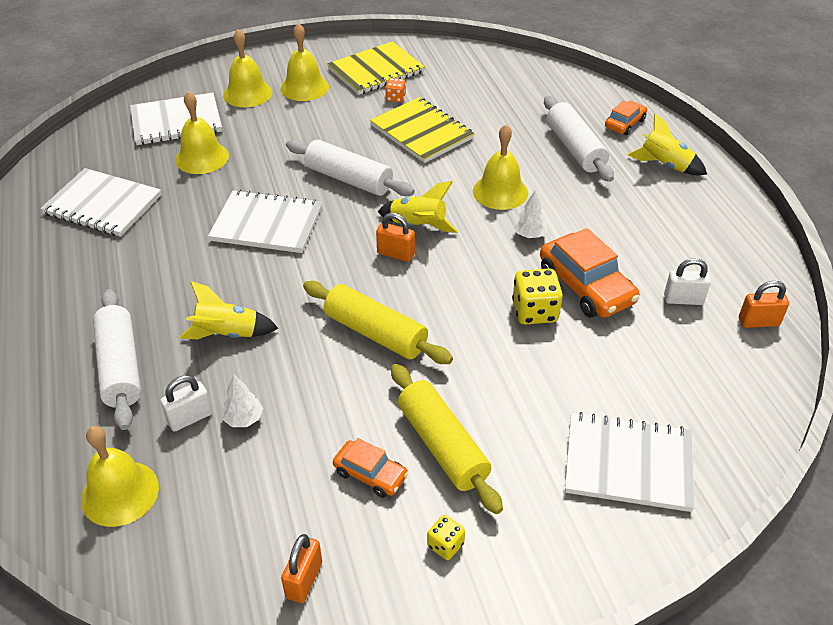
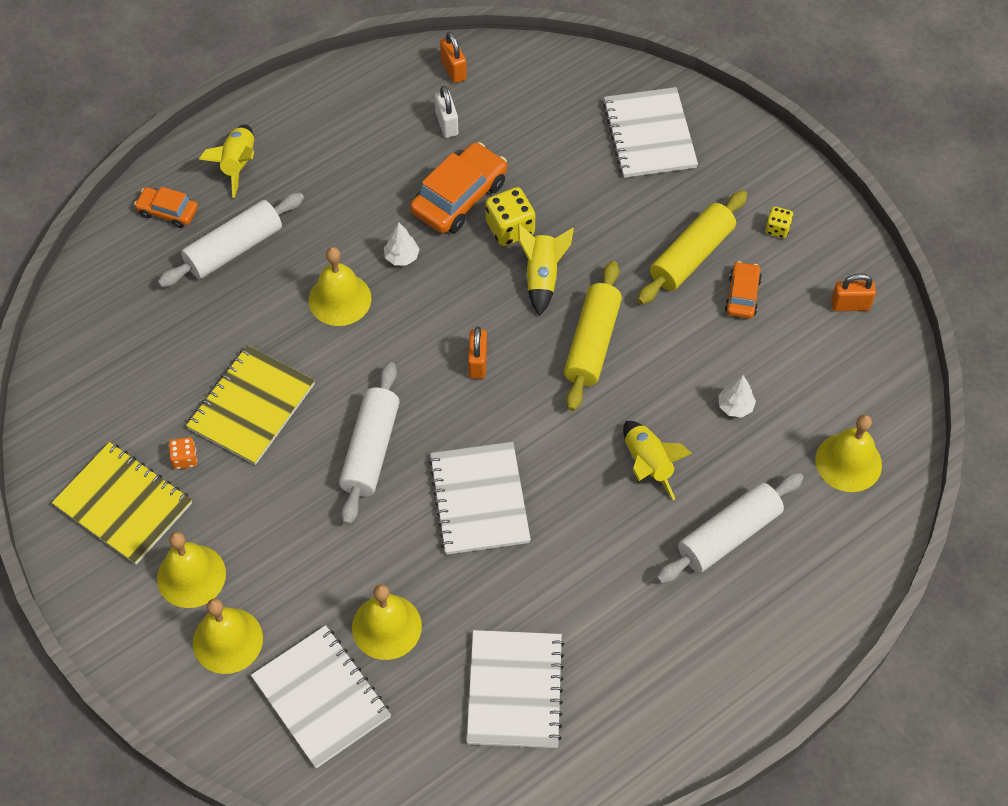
camera: 110 degrees left, 15 degrees up
(190, 418) = (754, 448): white padlock -> none
(418, 226) = (426, 357): yellow rocket -> yellow rocket (542, 277)

